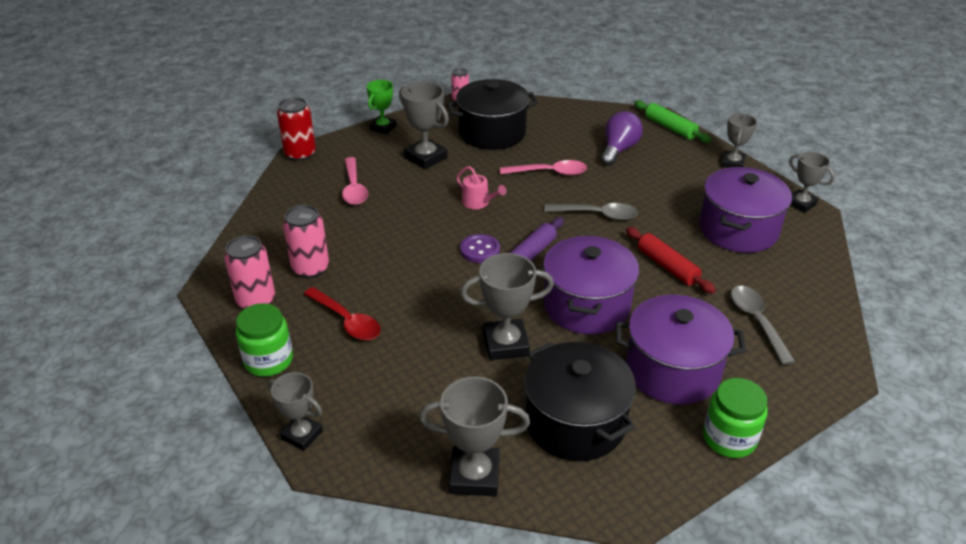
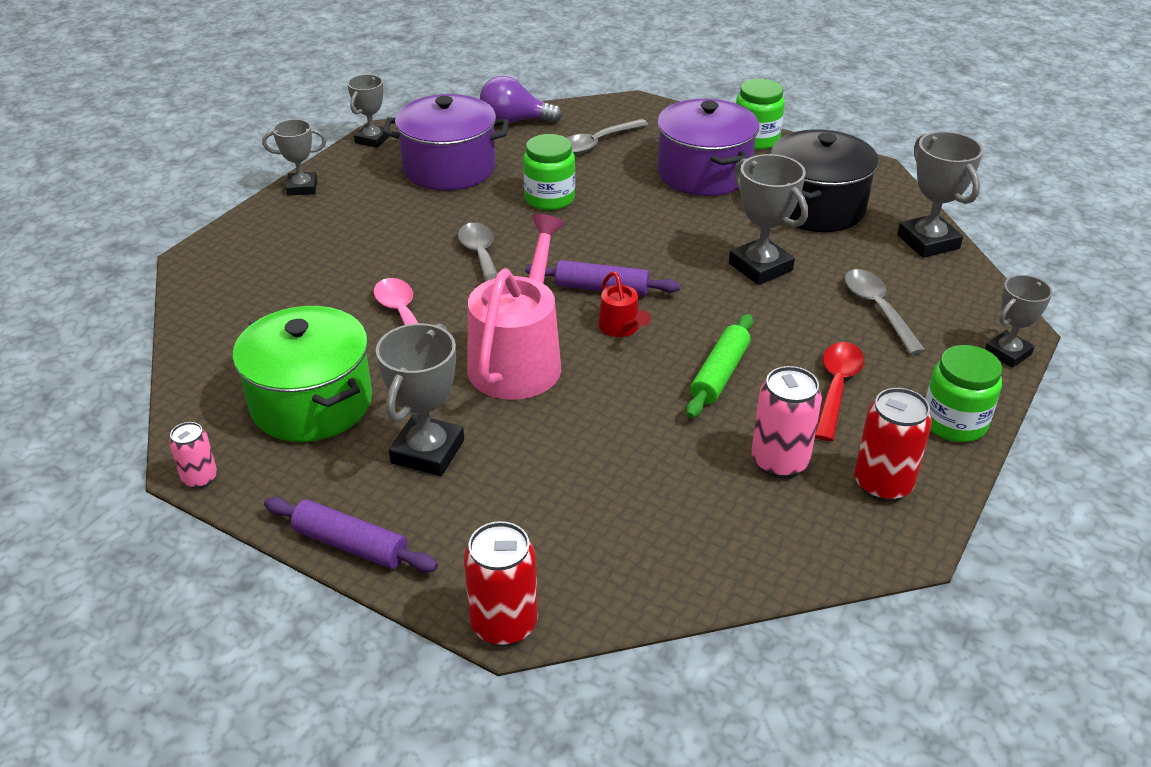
camera: 115 degrees left, 0 degrees up
(256, 300) = (882, 484): pink can -> red can
(302, 435) = (1007, 353): grey trophy -> grey trophy turned 45 degrees clockwise
(354, 188) = (564, 500): pink spoon -> none
(383, 127) = (350, 545): green trophy -> purple rolling pin
(408, 386) = (877, 309): none -> grey spoon
(478, 202) = (518, 359): pink watering can -> pink watering can, size x2.21
(480, 250) = (621, 328): purple button -> red watering can
(492, 133) = (311, 403): black pot -> green pot
(586, 305) = (656, 233): purple pot -> none
(619, 149) = (308, 273): purple light bulb -> purple light bulb (514, 121)
(667, 266) = (549, 198): red rolling pin -> green jar
(670, 128) = (225, 244): green rolling pin -> green rolling pin (719, 374)

